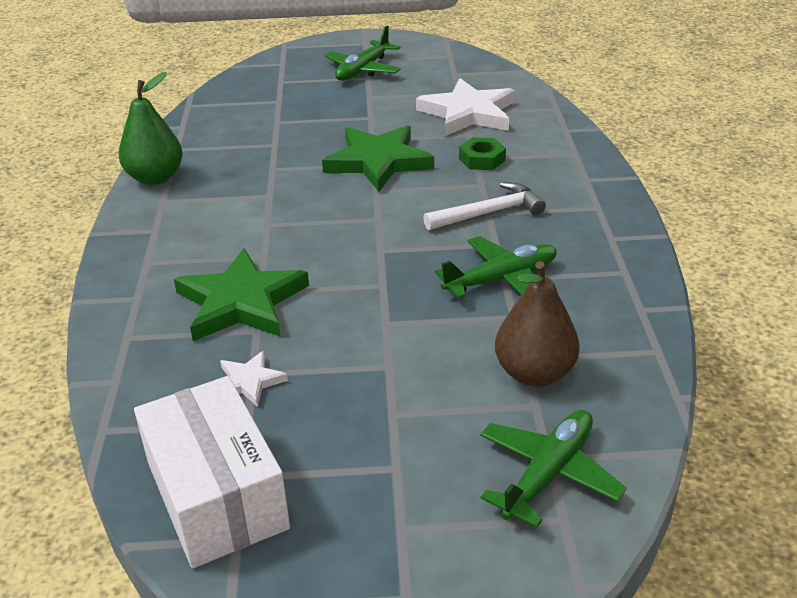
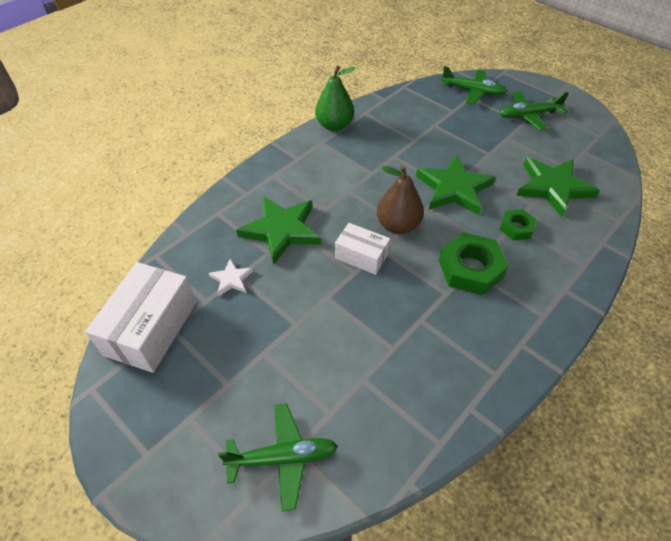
camera: 45 degrees right, 15 degrees up
(369, 268) = (361, 256): none -> white box
(468, 113) = (553, 188): white star -> green star
(489, 213) = (470, 269): white hammer -> green nut
(501, 279) = (417, 319): green plane -> green plane (473, 91)
(534, 373) = (355, 393): brown pear -> brown pear (398, 225)

